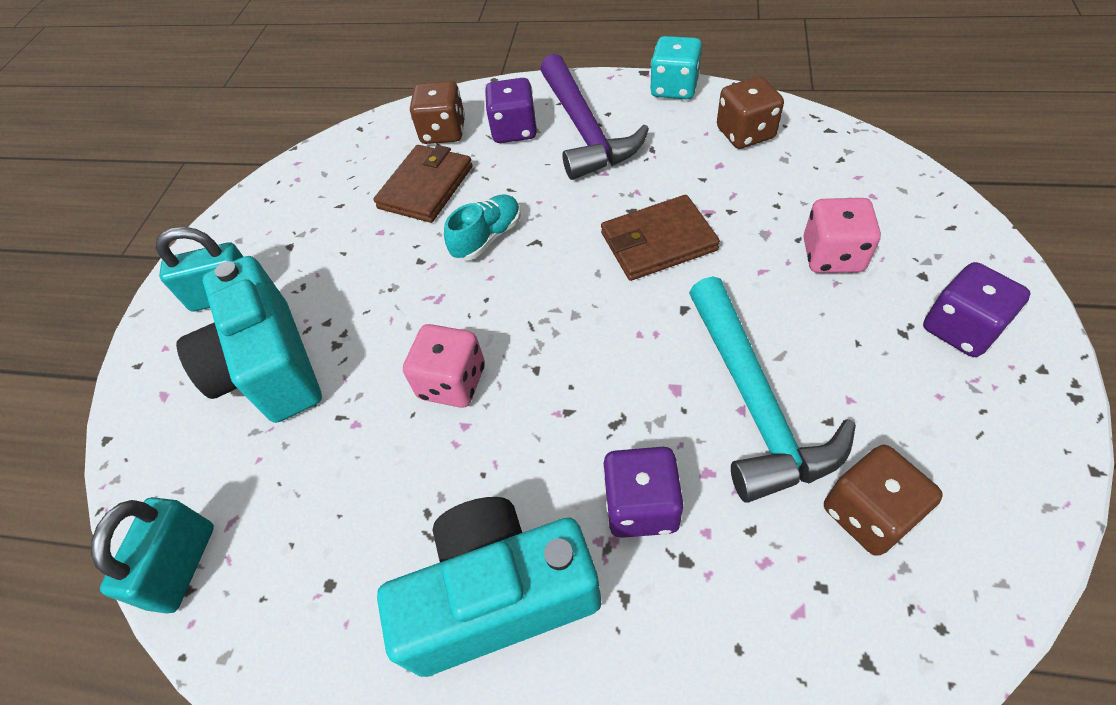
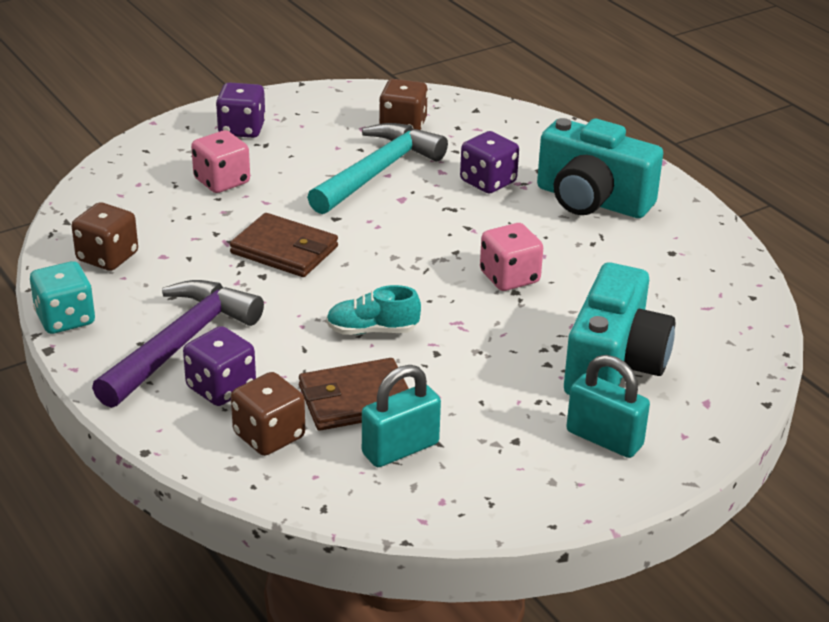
camera: 140 degrees left, 20 degrees down
(182, 566) = (749, 307): turquoise padlock -> turquoise padlock (400, 449)

